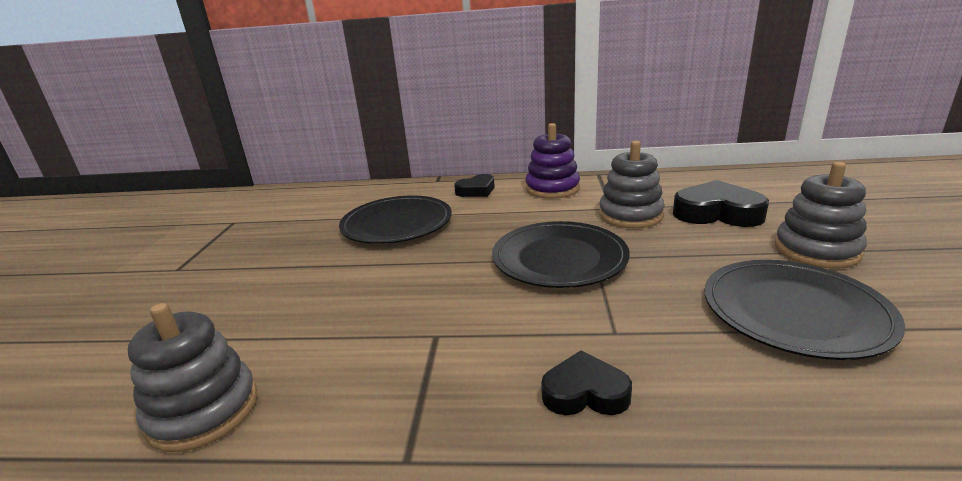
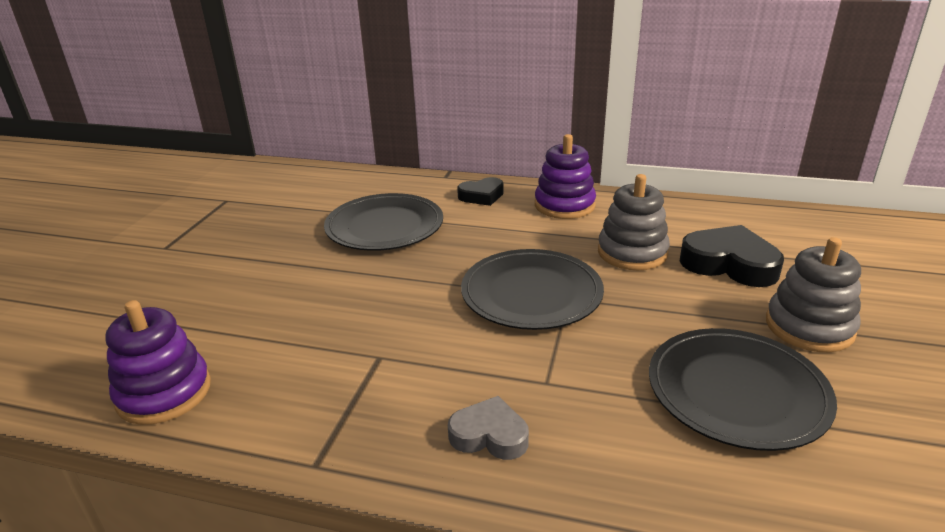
camera: 10 degrees right, 5 degrees up
(203, 411) = (164, 393): grey stacking toy -> purple stacking toy
(585, 392) = (489, 435): black heart -> grey heart

